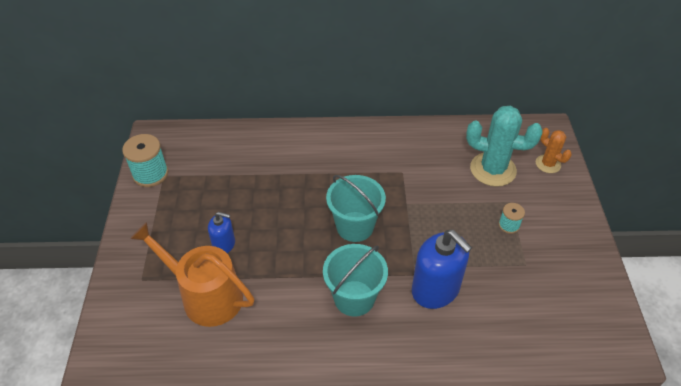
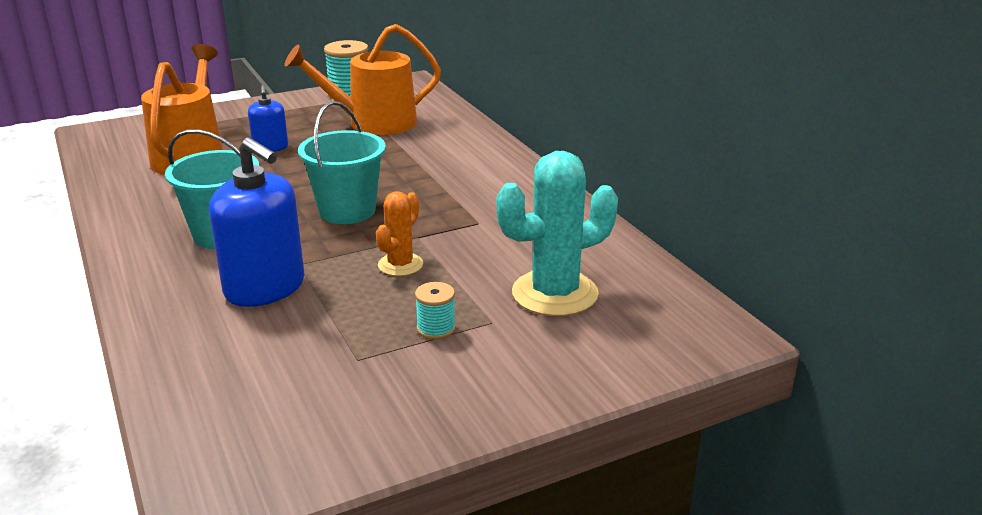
camera: 65 degrees right, 20 degrees down
(220, 176) = (374, 123): none -> orange watering can
(435, 289) = (265, 288): blue soap dispenser -> blue soap dispenser turned 75 degrees counterclockwise
(493, 169) = (555, 293): turquoise cactus -> turquoise cactus turned 75 degrees clockwise
(548, 164) = (624, 346): orange cactus -> orange cactus (400, 265)

